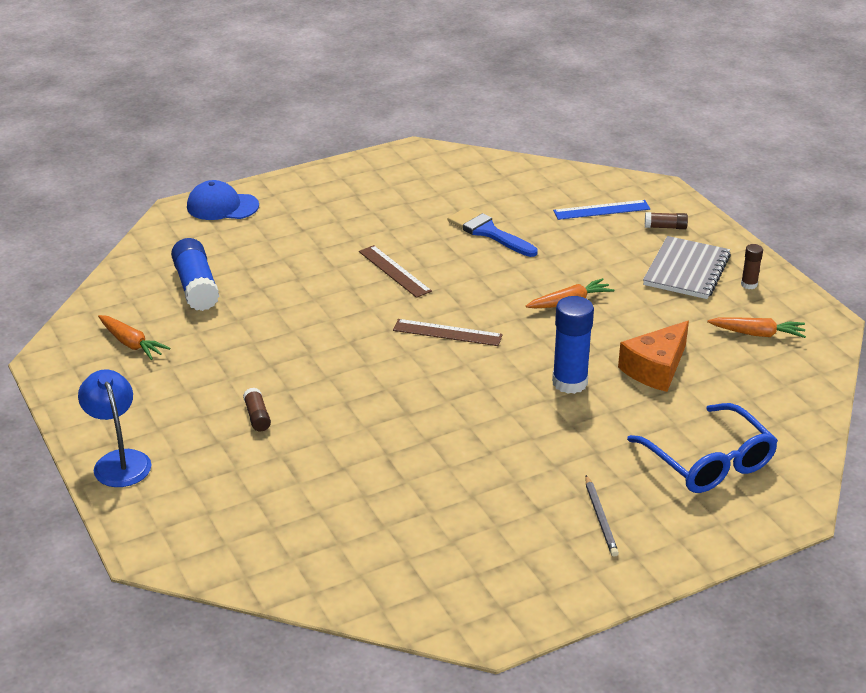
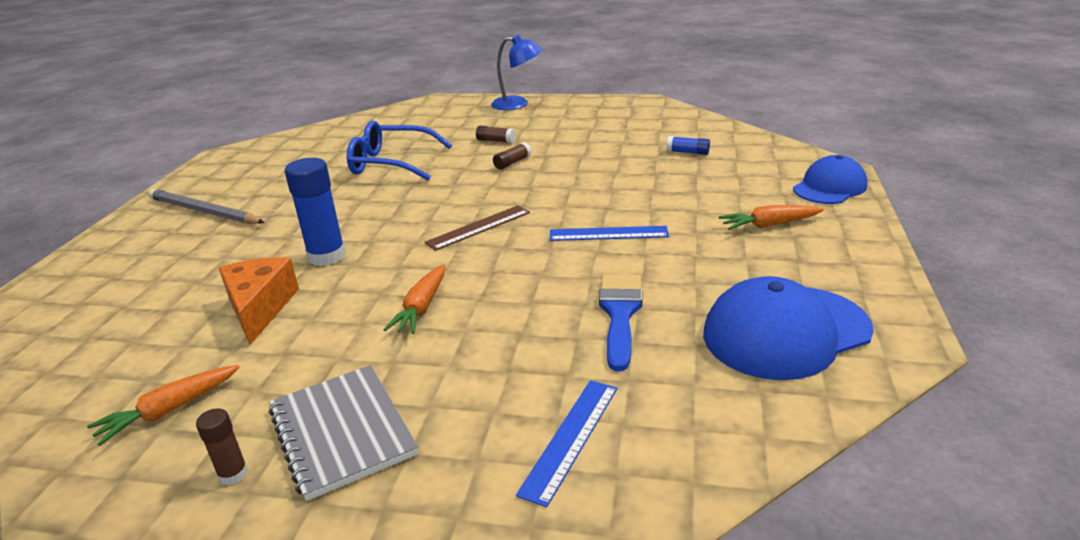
camera: 130 degrees right, 5 degrees down
(131, 343) = (636, 123): orange carrot -> orange carrot (769, 225)
(196, 287) = (687, 152): blue glue stick -> blue glue stick, size x0.51
(394, 271) = (608, 234): brown ruler -> blue ruler
(445, 181) = (785, 332): none -> blue cap
(488, 232) = (620, 314): blue brush -> blue brush turned 75 degrees counterclockwise
(600, 518) = (204, 211): grey pencil -> grey pencil, size x1.72
(665, 227) = (452, 480): brown glue stick -> brown glue stick (512, 163)
(709, 462) = (140, 276): blue glasses -> blue glasses (391, 163)

